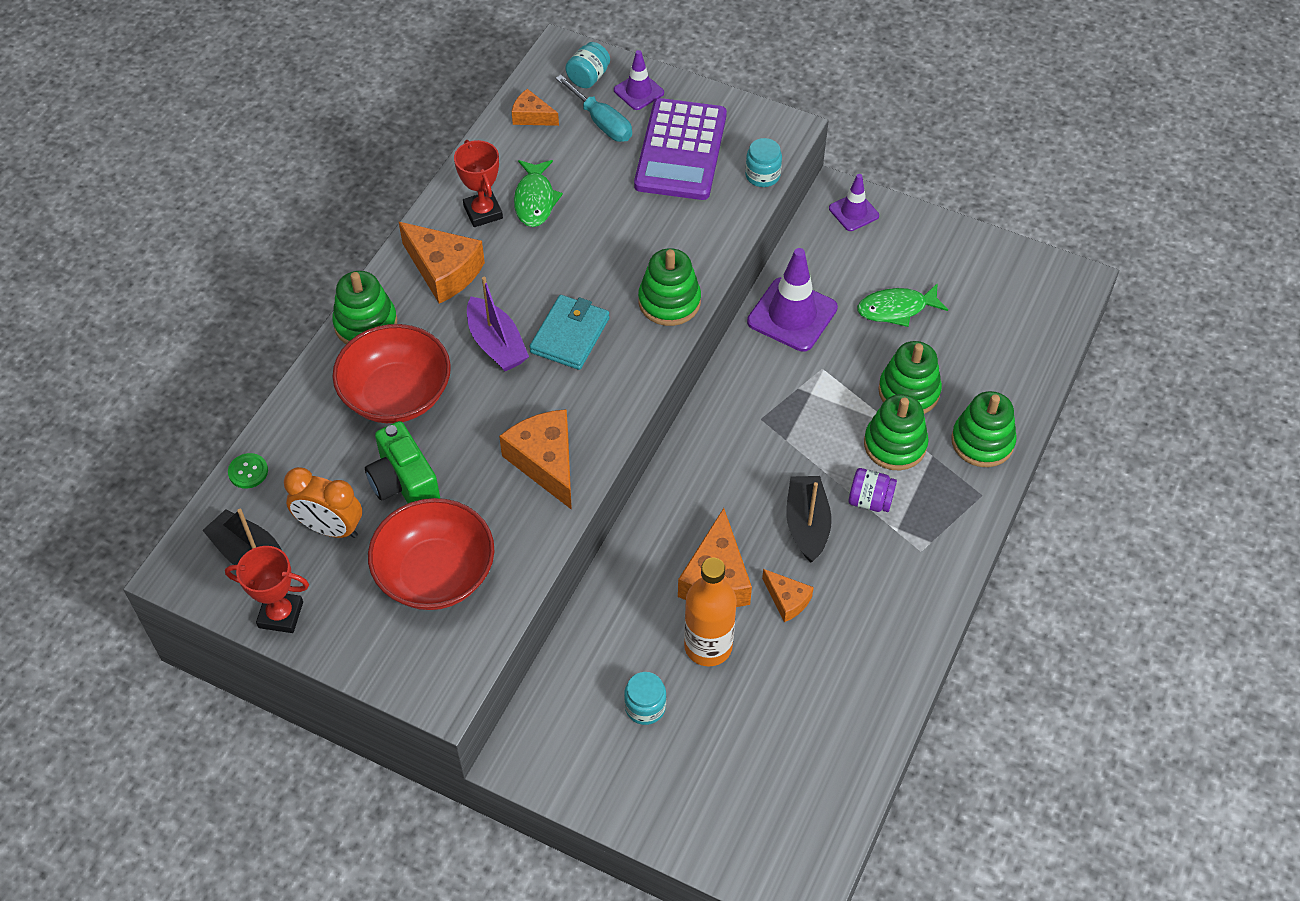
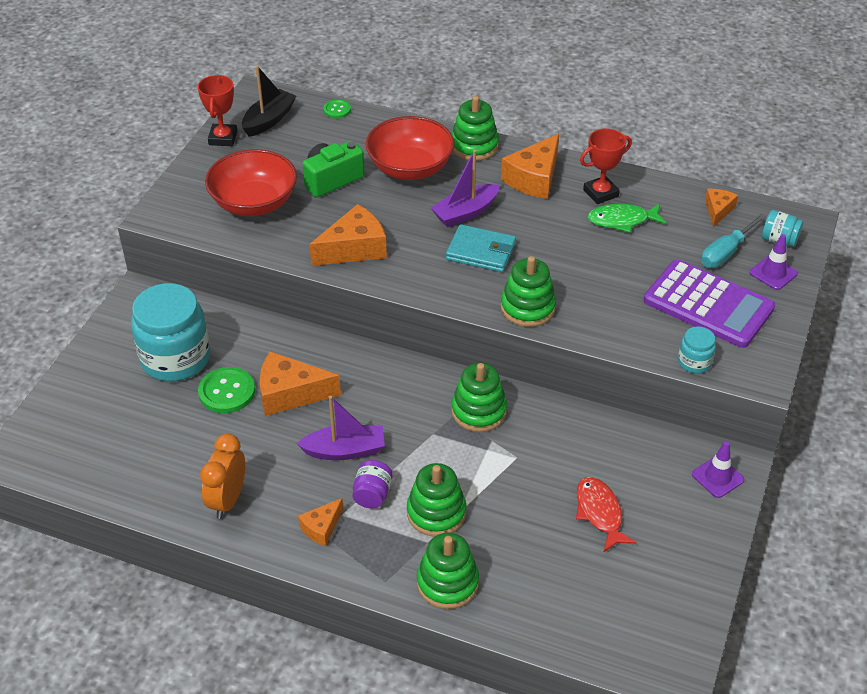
camera: 85 degrees right, 10 degrees down
(330, 528) = (292, 151): orange clock -> orange clock (228, 500)
(645, 707) = (175, 358): turquoise jar -> turquoise jar, size x2.22
(680, 150) = (708, 305): purple calculator -> purple calculator turned 150 degrees counterclockwise
(708, 646) = (227, 392): orange bottle -> green button
(787, 600) = (269, 439): orange cheese -> orange cheese (321, 528)
(792, 315) = (575, 433): purple traffic cone -> none
(807, 524) = (345, 450): black boat -> purple boat
(896, 309) = (600, 513): green fish -> red fish
(909, 391) = (500, 523): green stacking toy -> green stacking toy (479, 411)

